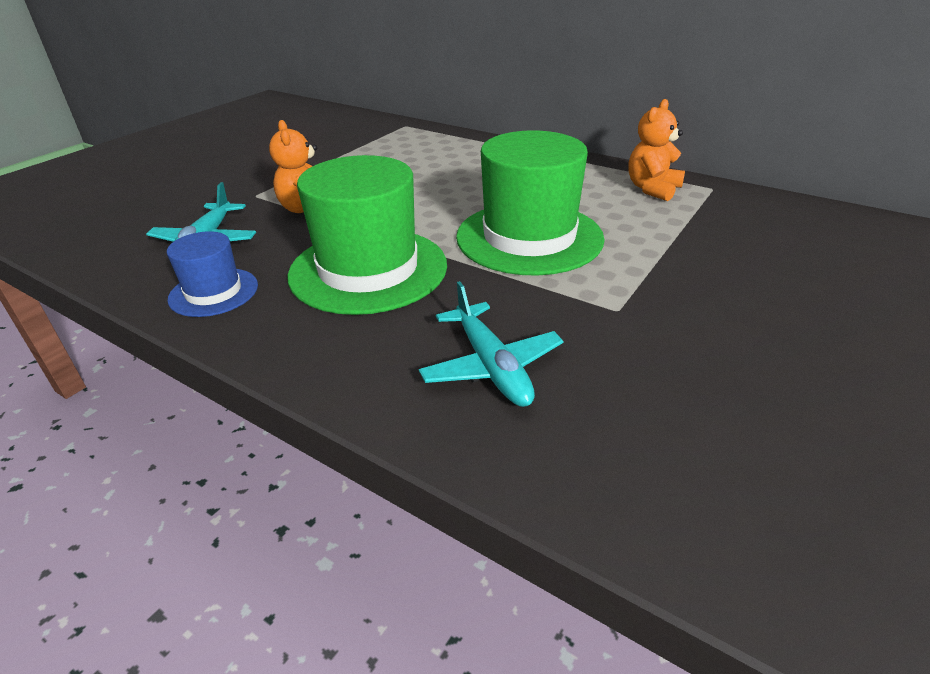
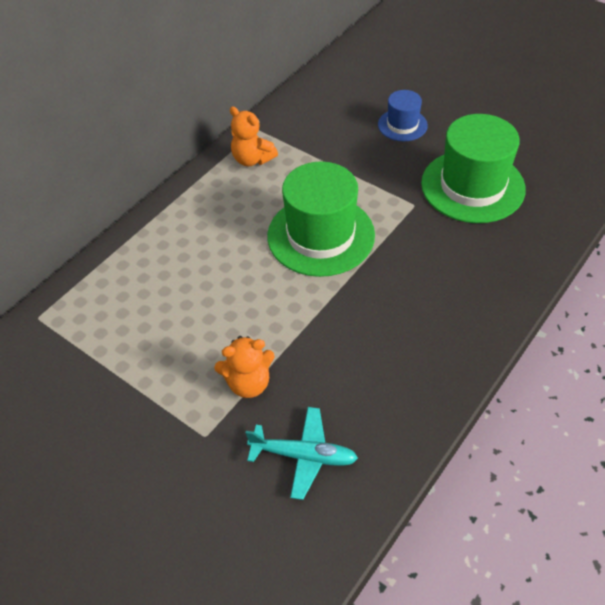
camera: 85 degrees left, 15 degrees up
(213, 292) = (388, 426): blue hat -> blue hat (402, 125)
(368, 269) = (360, 329): green hat -> green hat (472, 186)
(491, 365) = (469, 264): turquoise plane -> none

